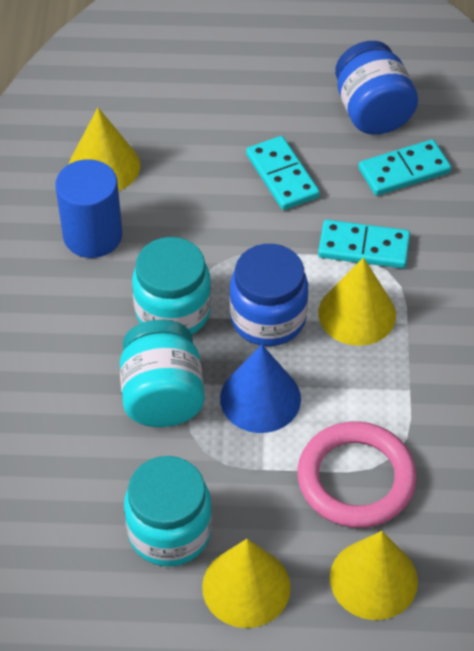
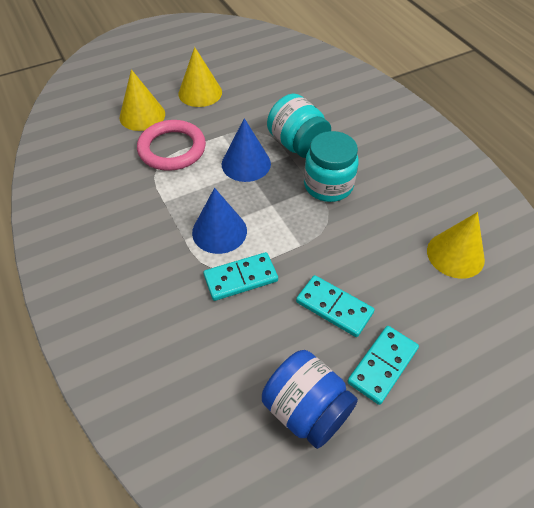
camera: 150 degrees right, 0 degrees up
(92, 235) = (414, 206): blue cylinder -> none
(169, 531) = (248, 97): turquoise jar -> none
(268, 318) = (271, 205): blue jar -> none
(357, 313) = (219, 231): yellow cone -> blue cone
(404, 171) = (246, 359): turquoise domino -> turquoise domino (382, 365)

